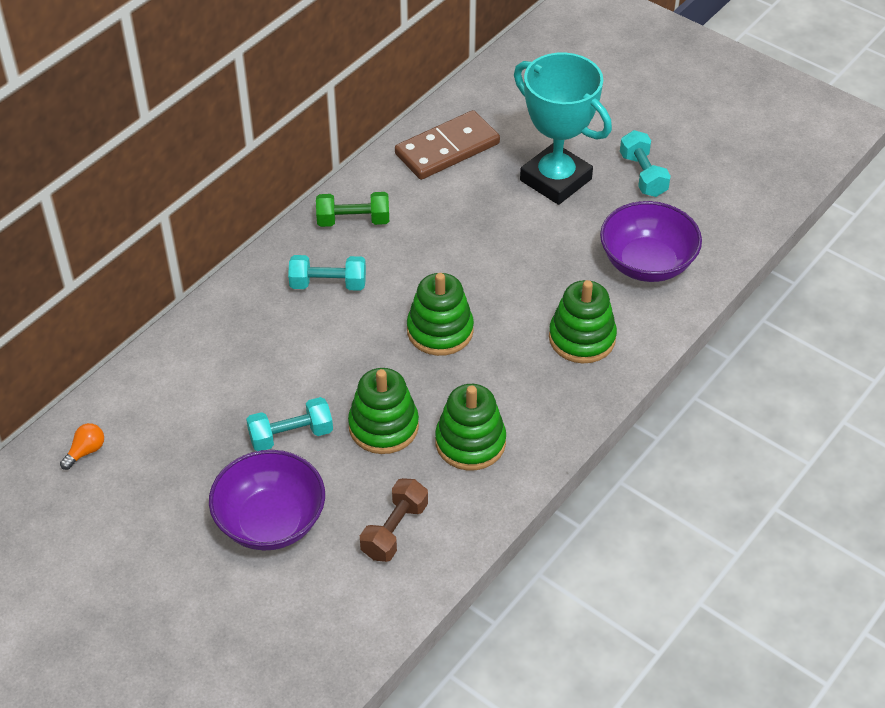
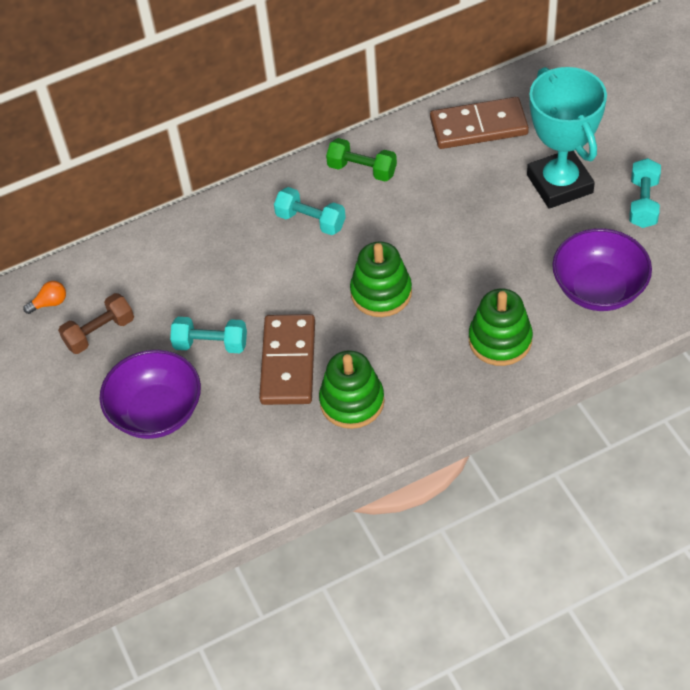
camera: 30 degrees right, 5 degrees up
(383, 426) = (288, 362): green stacking toy -> brown domino
(394, 530) = (249, 456): brown dumbbell -> brown dumbbell (99, 332)

